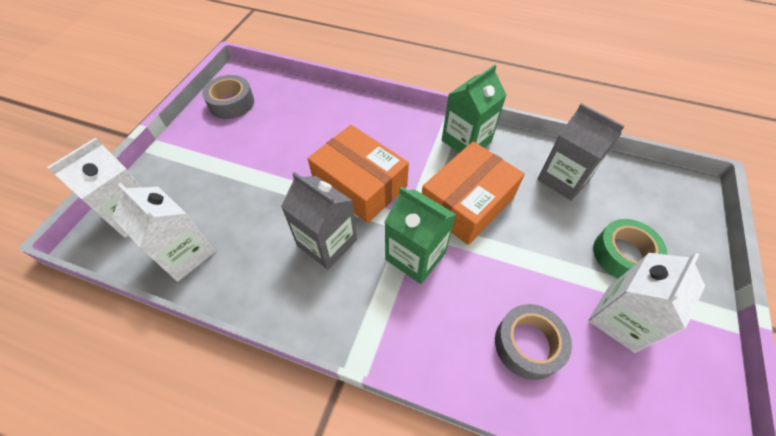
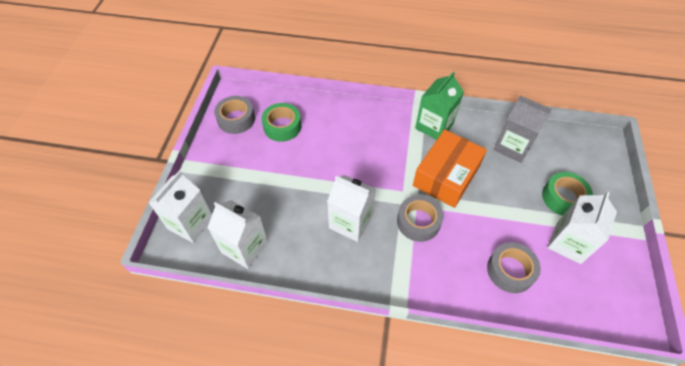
camera: 10 degrees left, 0 degrees up
(281, 118) = (282, 126): none -> green tape
(327, 243) = (350, 222): grey carton -> white carton
(360, 184) = (362, 173): orange box -> none
(415, 256) = (418, 222): green carton -> grey tape

